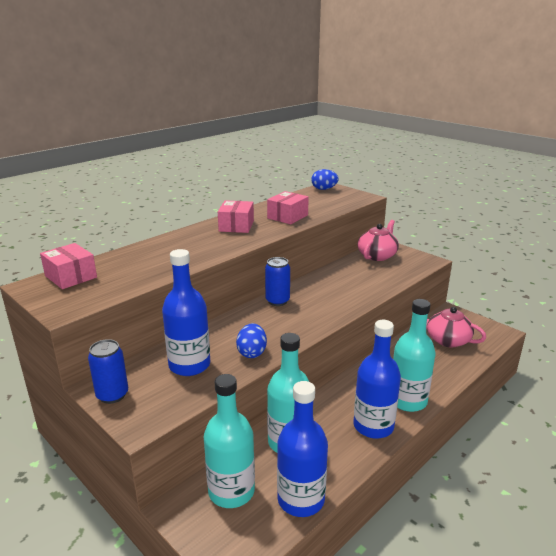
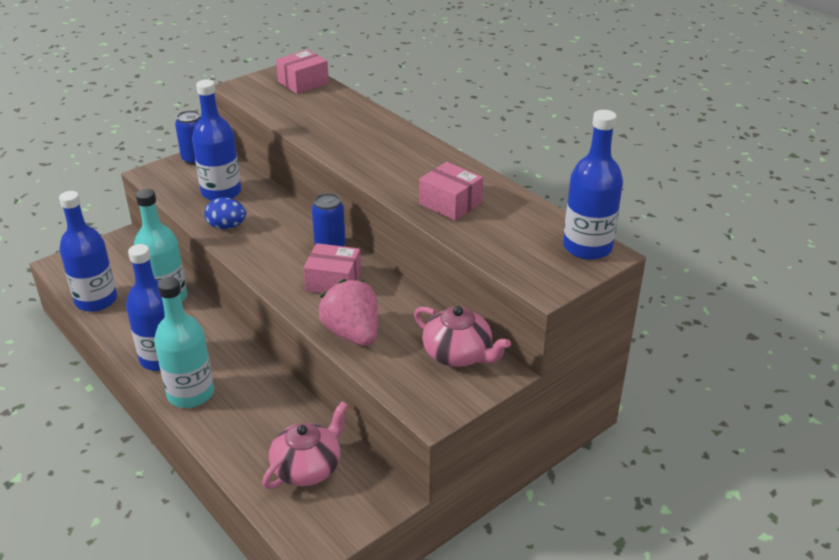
camera: 95 degrees right, 10 degrees up
(231, 491) = (125, 264): turquoise bottle -> none
(236, 226) = (419, 164): pink box -> pink box (333, 281)
(324, 189) = (587, 247): blue egg -> blue bottle
(374, 285) = (352, 334): none -> pink strawberry

